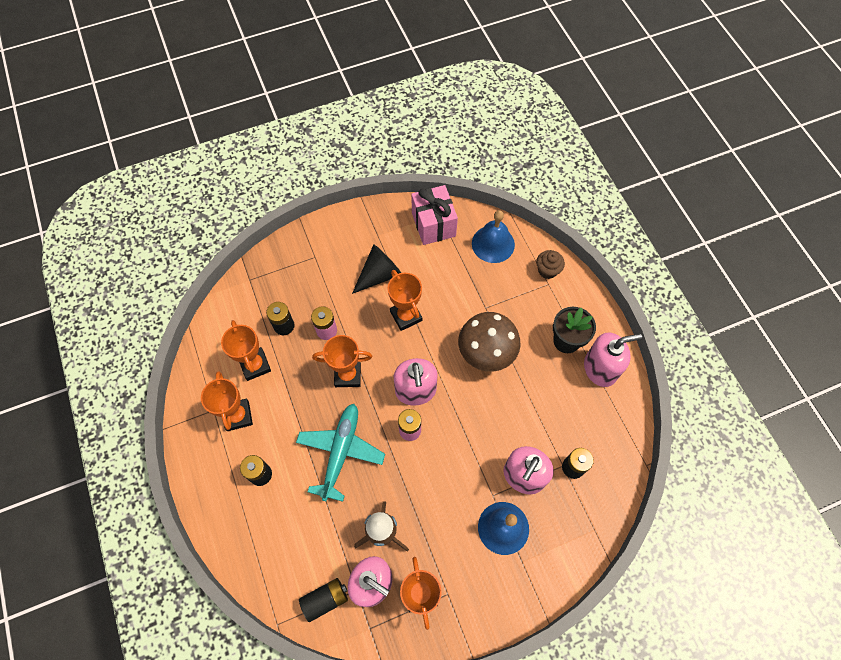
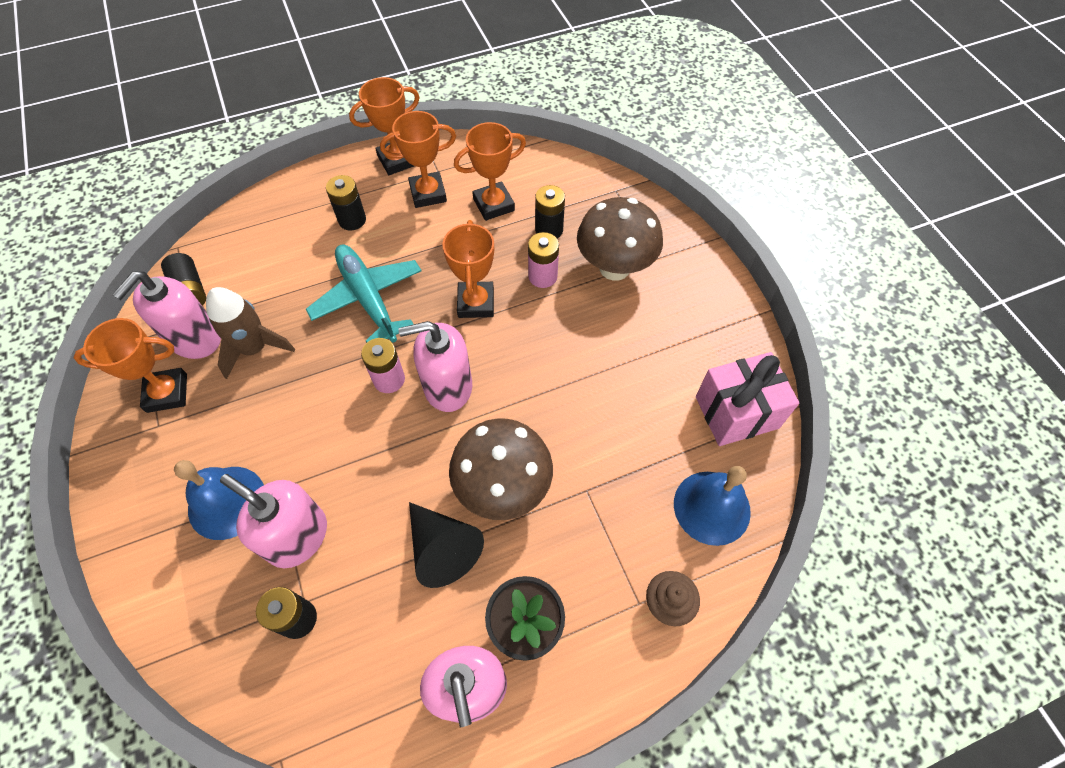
camera: 90 degrees right, 5 degrees down
(322, 284) = (614, 268): none -> brown mushroom
(340, 452) = (368, 299): turquoise plane -> turquoise plane turned 135 degrees counterclockwise
(379, 275) = (635, 337): black cone -> black cone (442, 548)
(406, 316) = (567, 373): orange trophy -> orange trophy (397, 160)

